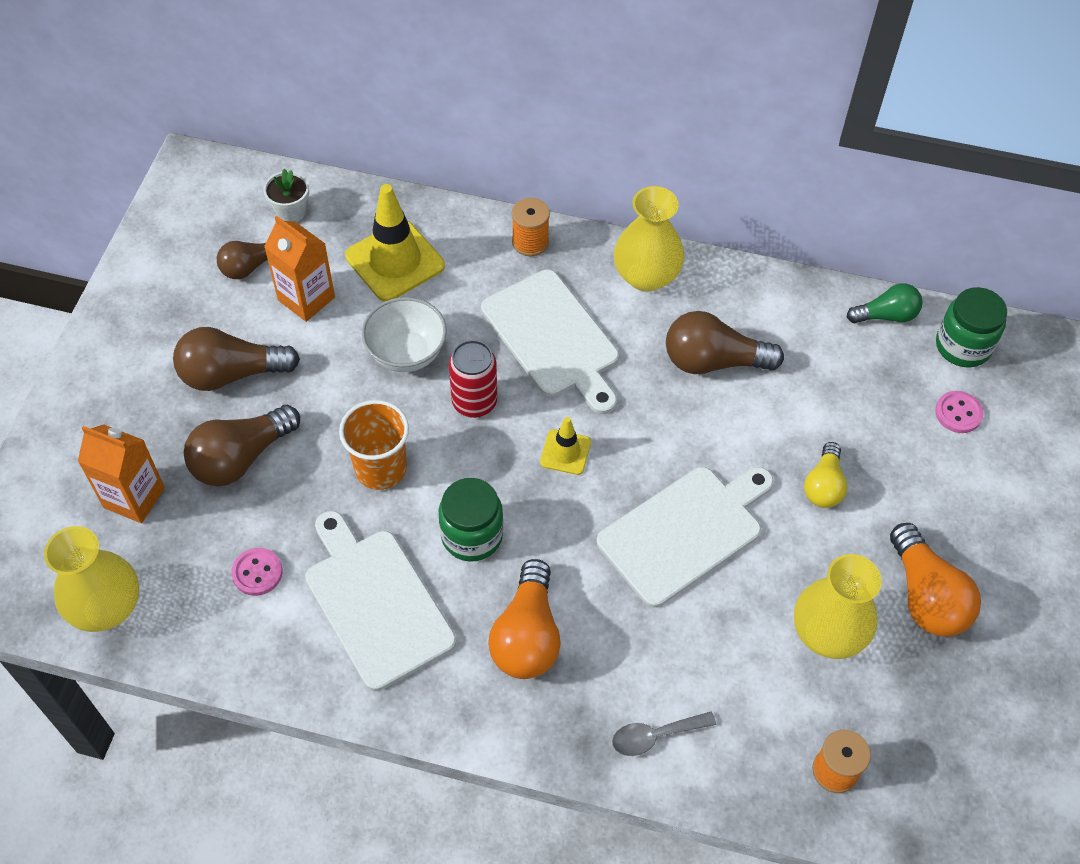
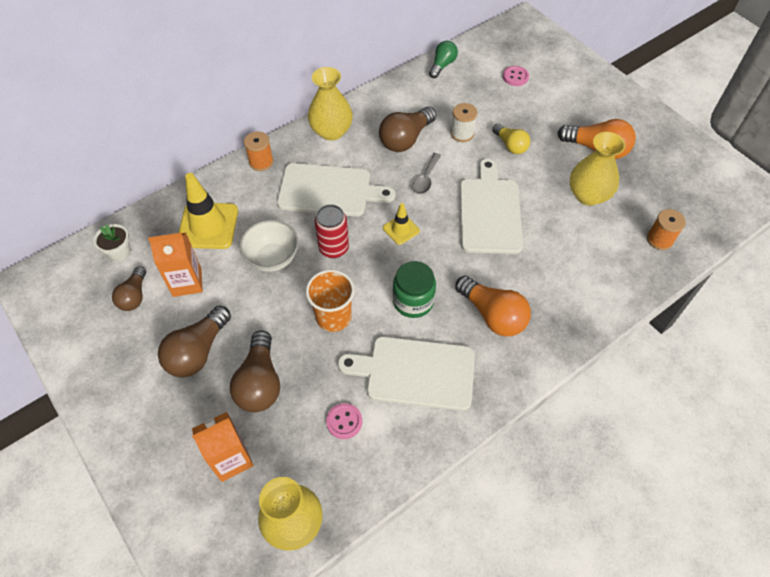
camera: 50 degrees left, 0 degrees up
(655, 736) = (591, 297): grey spoon -> grey spoon (426, 178)
(787, 416) = (462, 133): none -> white spool
(963, 346) = (483, 52): green jar -> none

